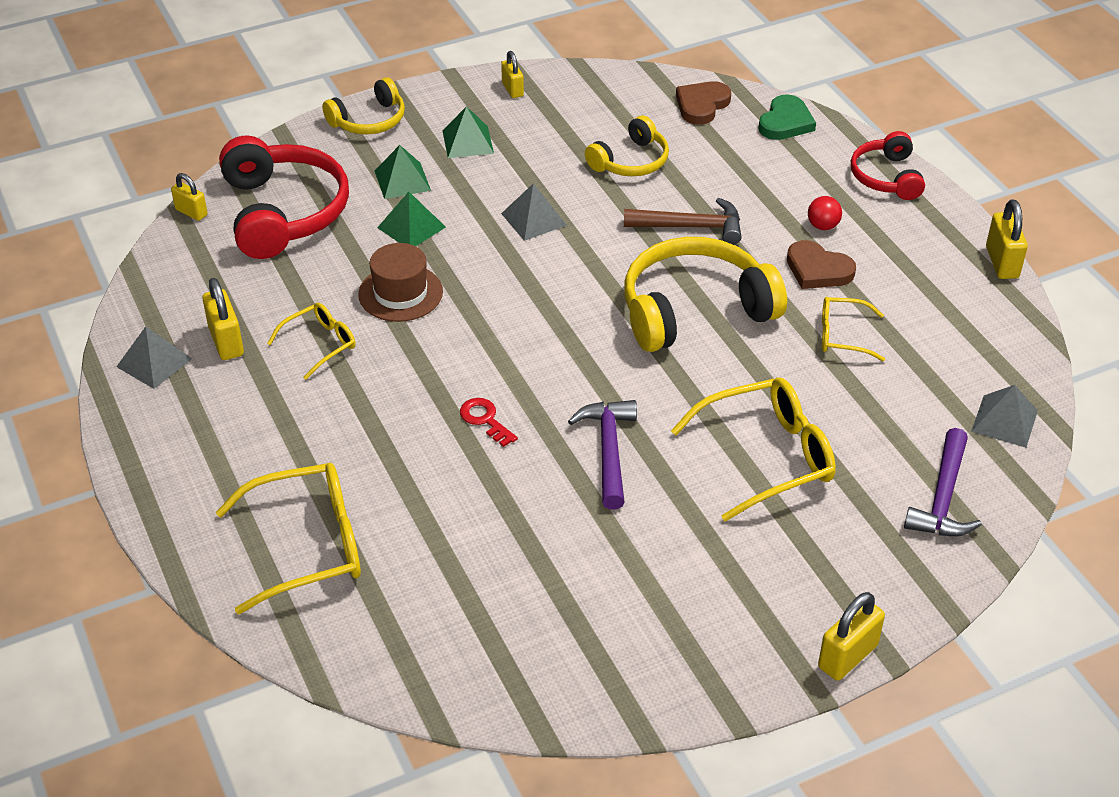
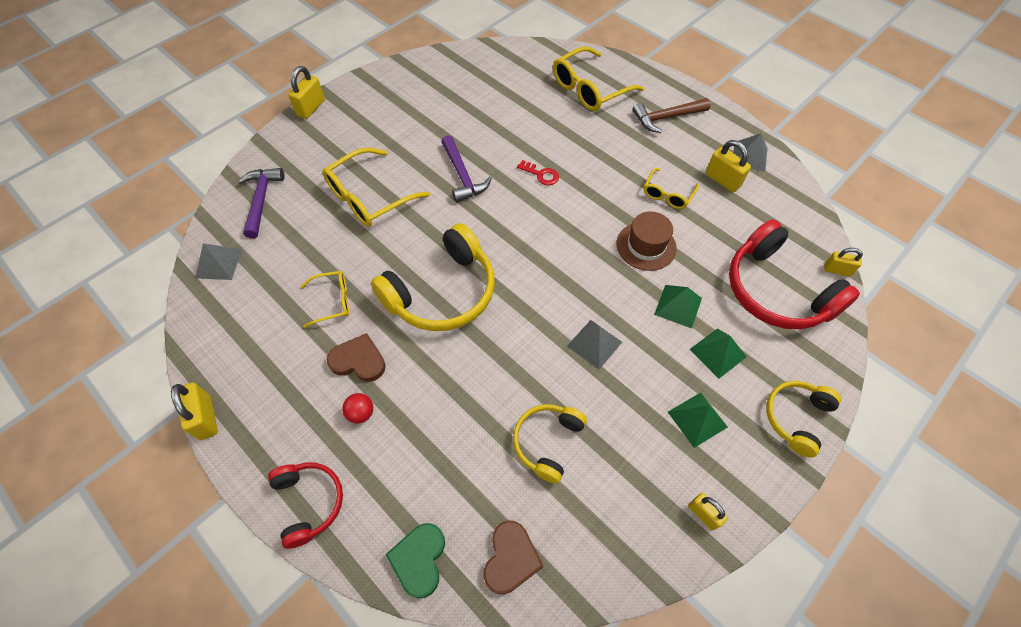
camera: 160 degrees right, 15 degrees up
(691, 227) = (469, 376): brown hammer -> brown hammer (666, 118)

